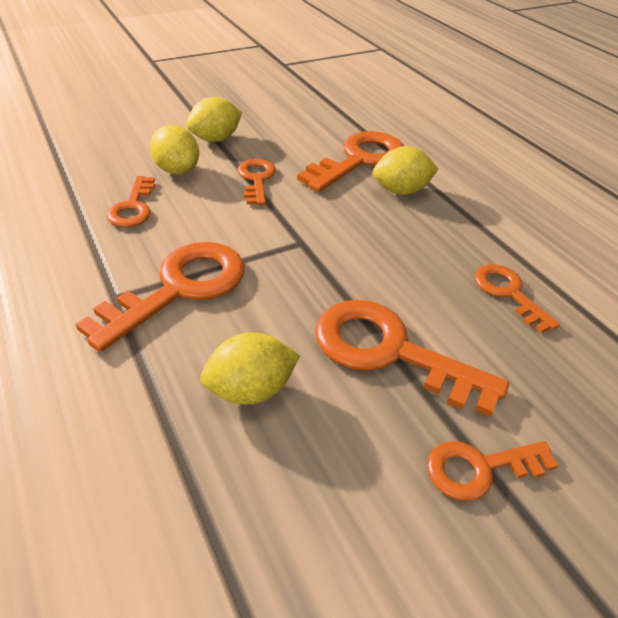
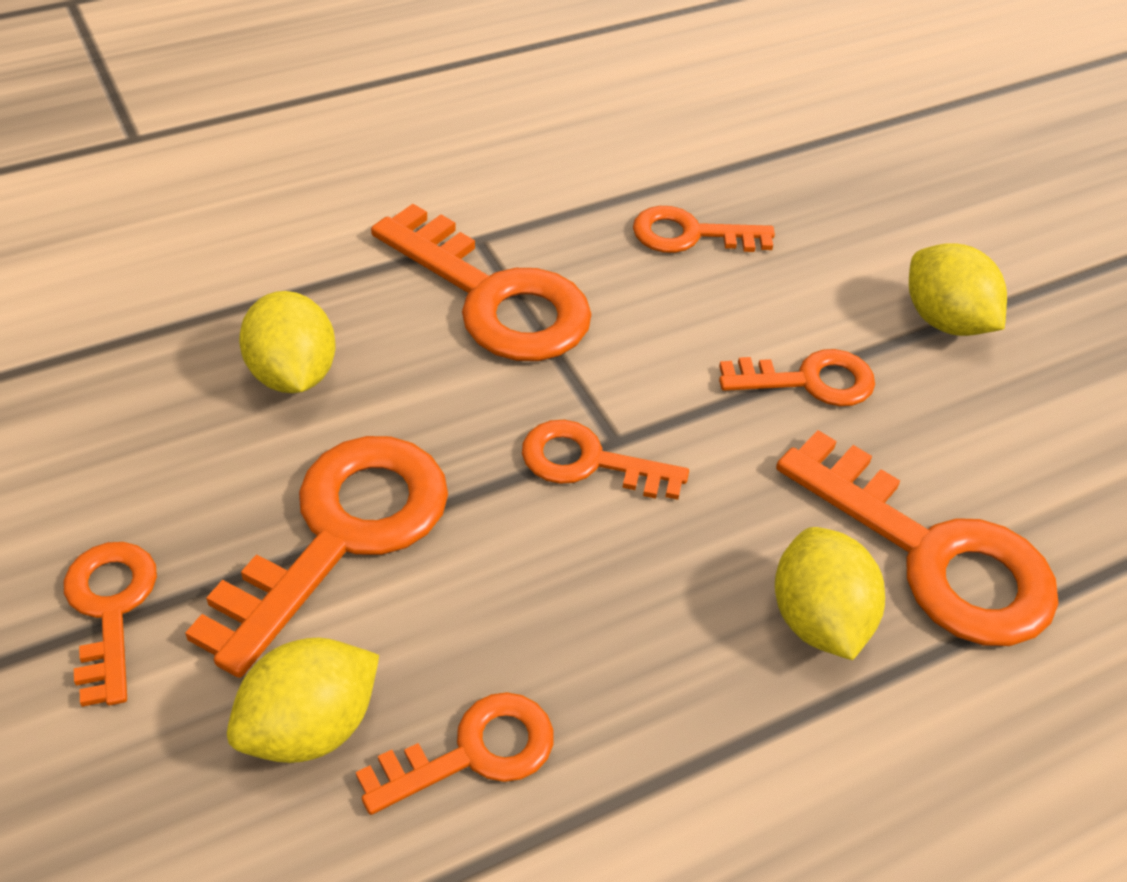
camera: 90 degrees right, 5 degrees up
(177, 170) = (814, 276): yellow lemon -> yellow lemon (309, 727)
(319, 252) = (588, 462): none -> orange key

